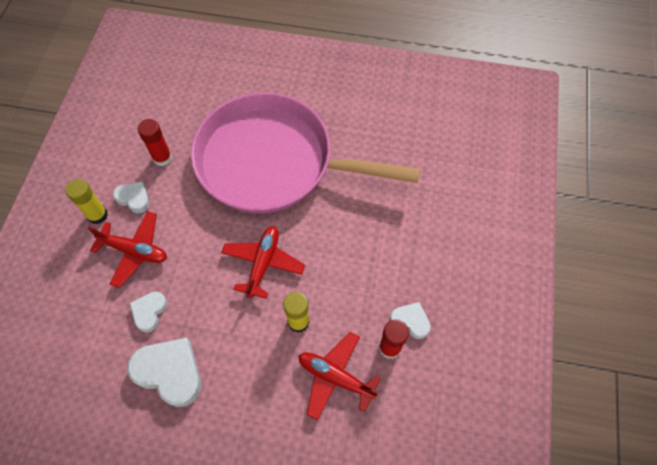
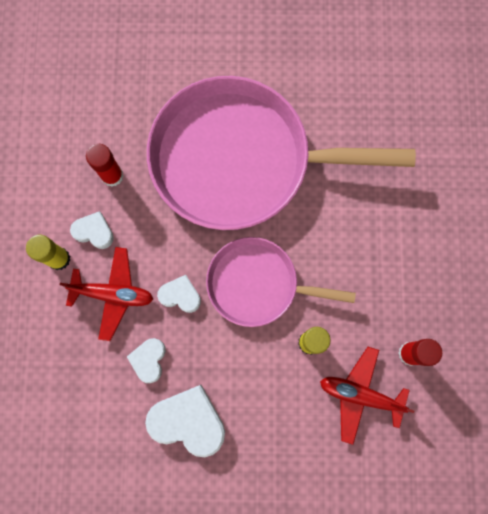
camera: 10 degrees left, 15 degrees up
(263, 263) = (257, 284): red plane -> pink pan
(410, 321) = (426, 321): white heart -> white heart (180, 295)

